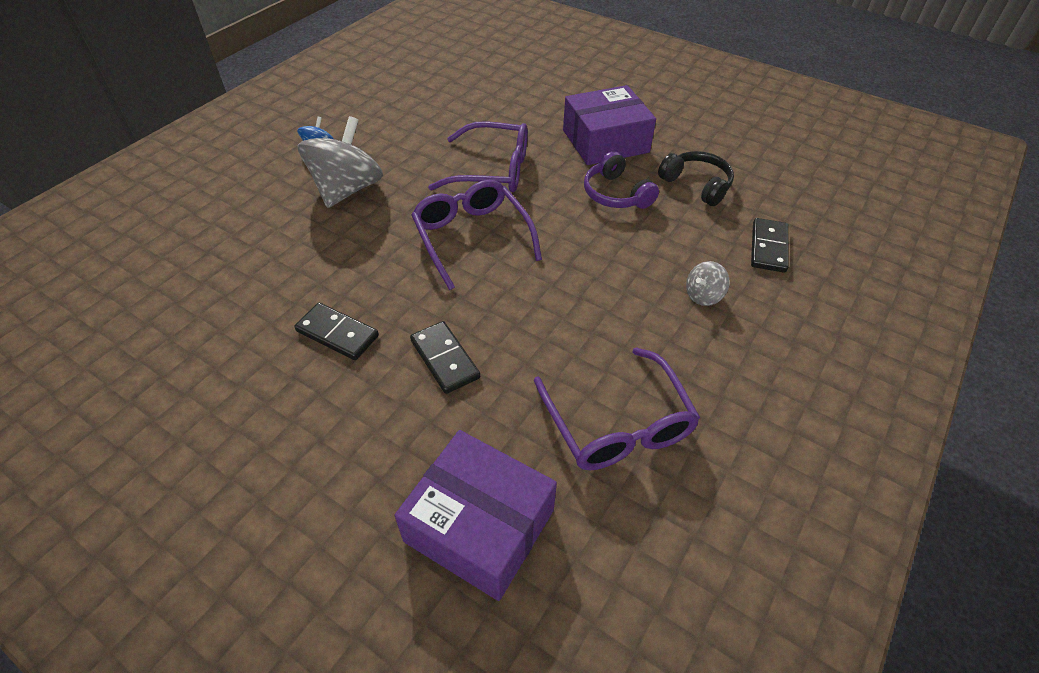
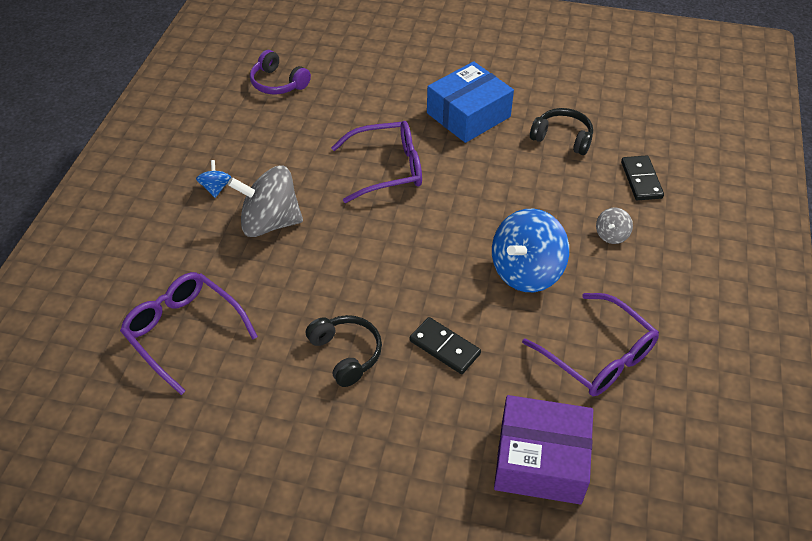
camera: 20 degrees left, 0 degrees up
(337, 334) = (346, 354): black domino -> black headphones
(347, 189) = (270, 222): grey spinning top -> grey spinning top turned 90 degrees counterclockwise
(472, 238) = (407, 238): purple glasses -> purple glasses (184, 332)
(582, 306) = (526, 271): none -> blue spinning top
(605, 141) = (468, 115): purple box -> blue box
(616, 194) = (502, 164): purple headphones -> purple headphones (278, 83)

